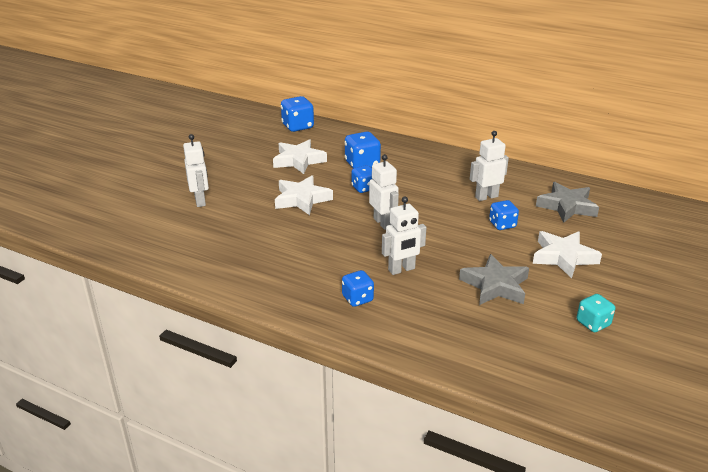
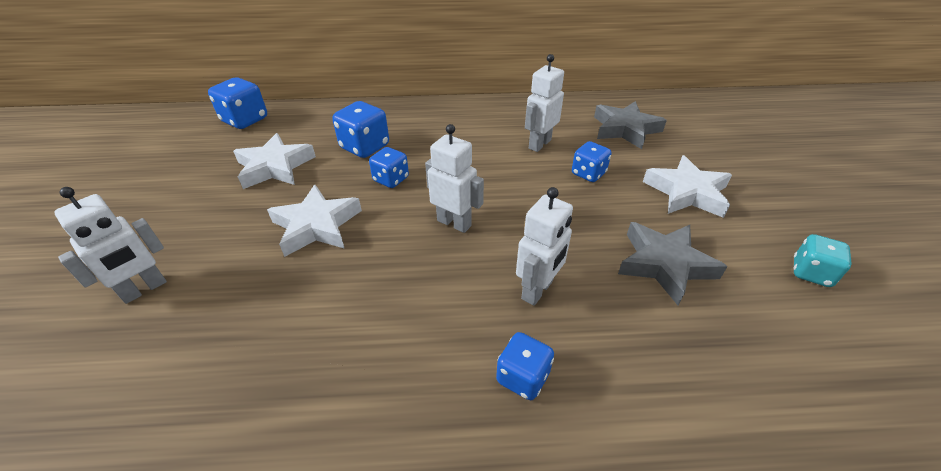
camera: 30 degrees left, 10 degrees up
(200, 201) = (144, 289): white robot -> white robot turned 90 degrees clockwise

